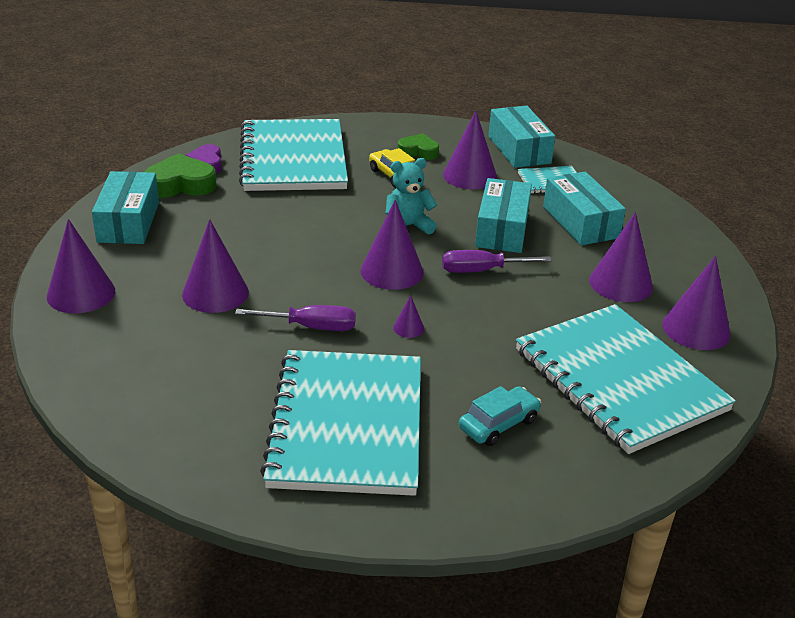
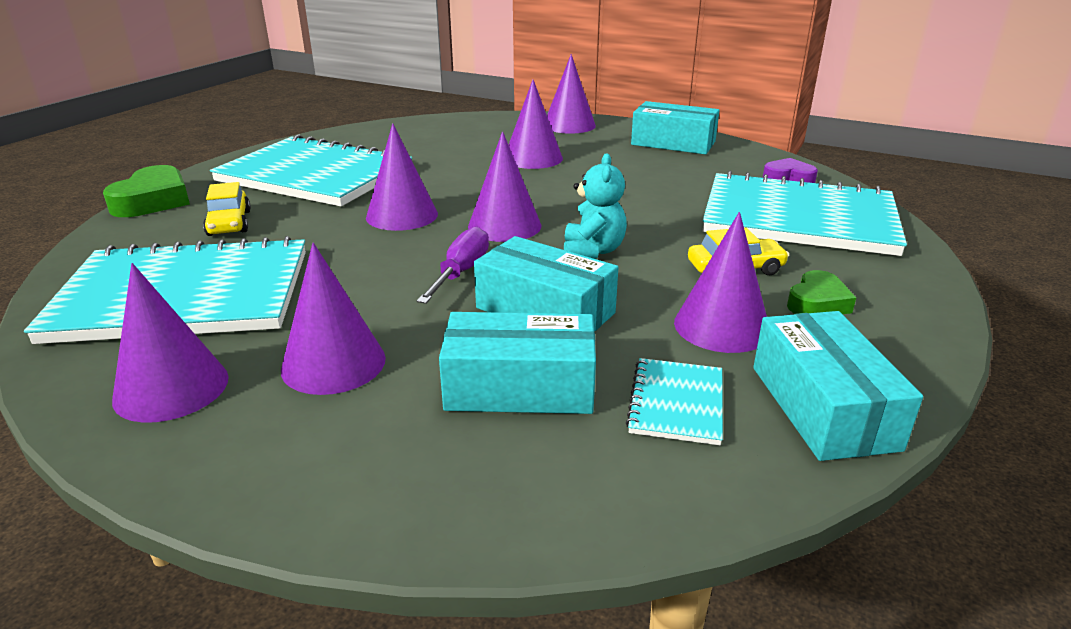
camera: 115 degrees right, 5 degrees down
(180, 184) = (741, 164): green heart -> green heart (153, 201)
(311, 327) = (448, 181): purple screwdriver -> none
(408, 328) = (402, 215): purple cone -> purple cone, size x2.19
(498, 424) = (229, 223): turquoise car -> yellow car
(519, 149) = (823, 407): turquoise box -> turquoise box turned 75 degrees clockwise

